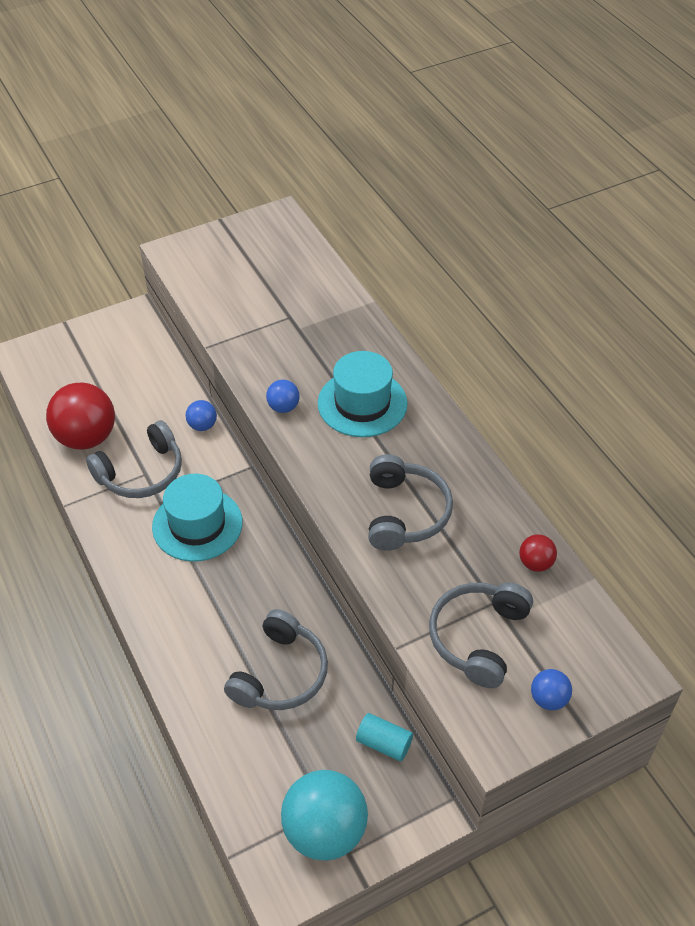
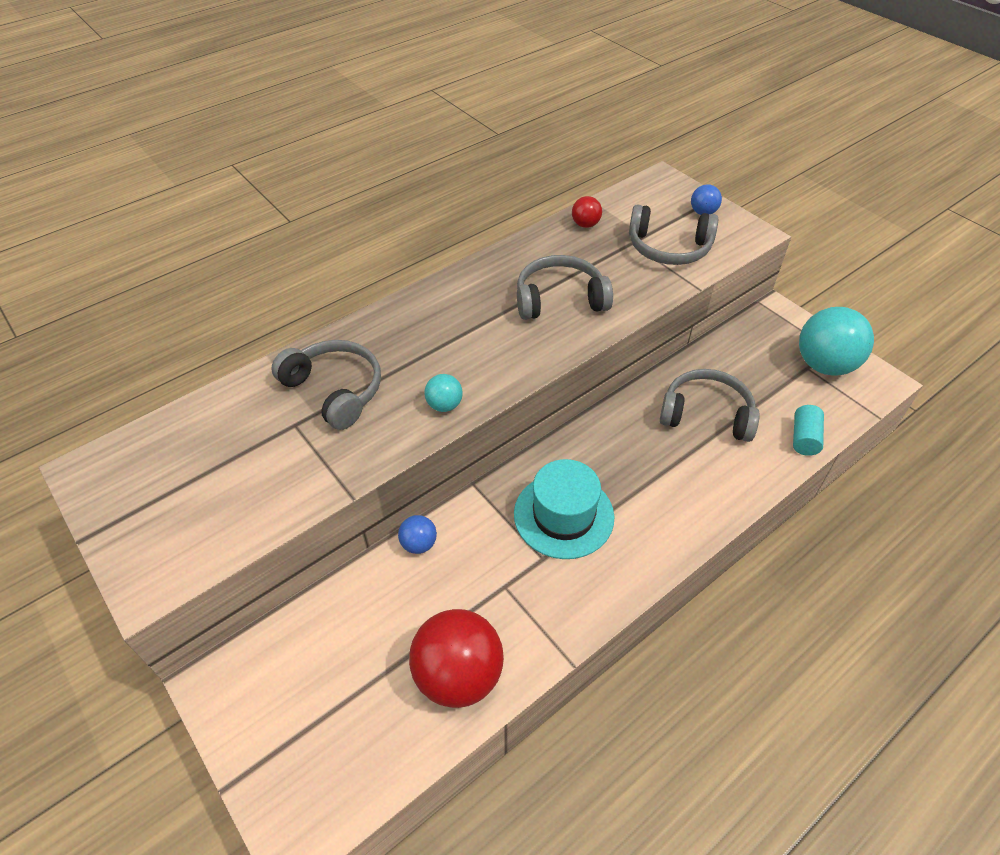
camera: 100 degrees left, 0 degrees up
(141, 473) = (504, 591): grey headphones -> grey headphones (335, 390)
(283, 407) = (444, 405): blue ball -> turquoise ball
(362, 403) = (428, 344): turquoise hat -> none
(384, 743) = (736, 341): turquoise cylinder -> turquoise cylinder (804, 438)

